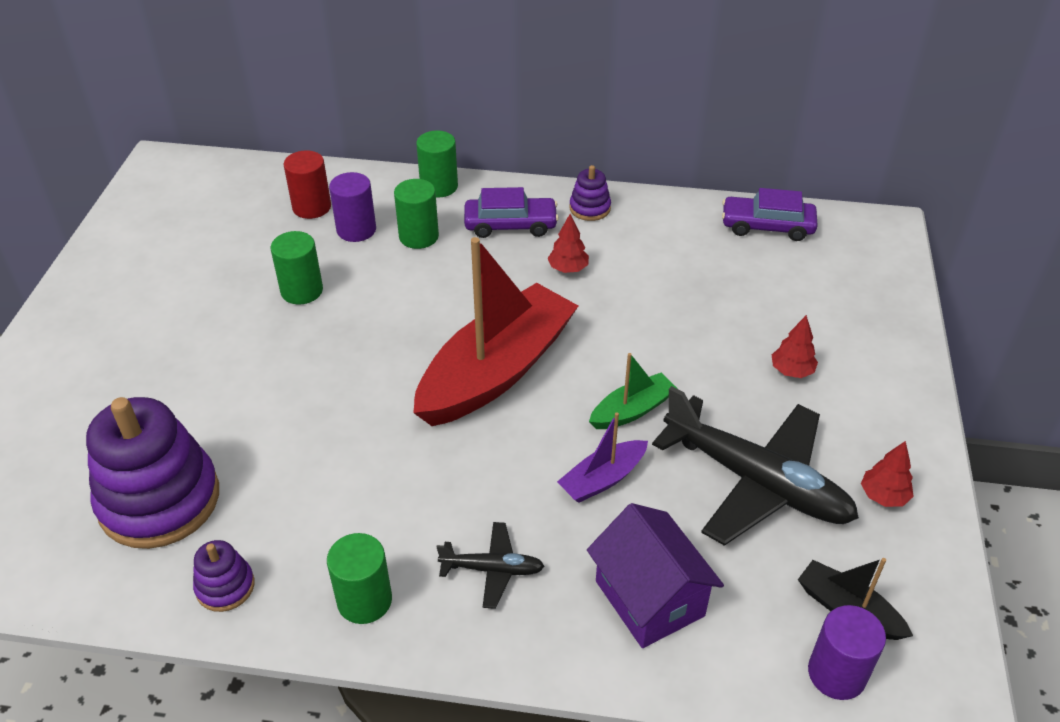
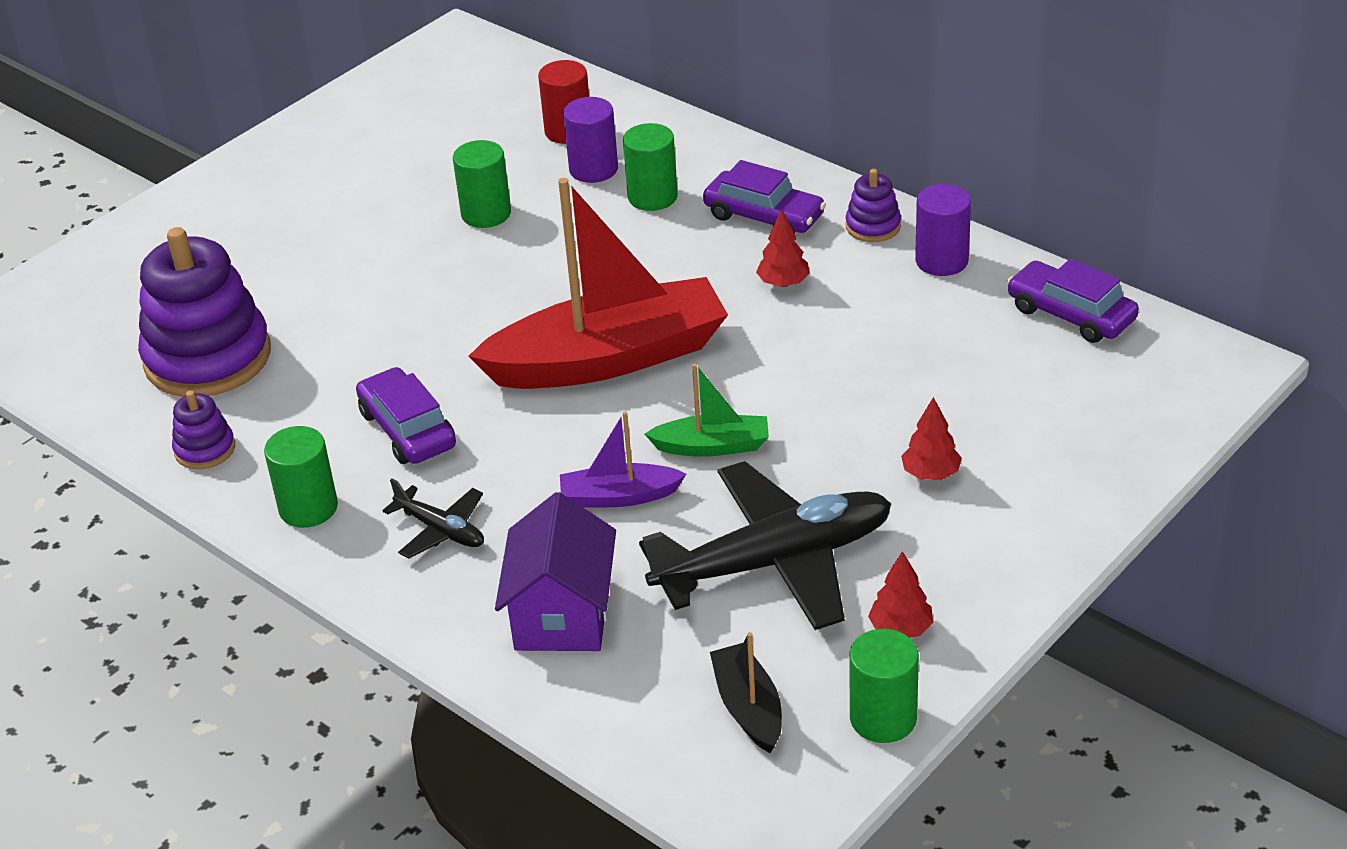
camera: 35 degrees right, 5 degrees down
(390, 493) = (408, 429): none -> purple car
(439, 186) = (723, 150): green cylinder -> green cylinder (883, 718)
(757, 482) = (775, 562): black plane -> black plane turned 90 degrees counterclockwise
(836, 673) = (678, 752): purple cylinder -> purple cylinder (941, 261)

